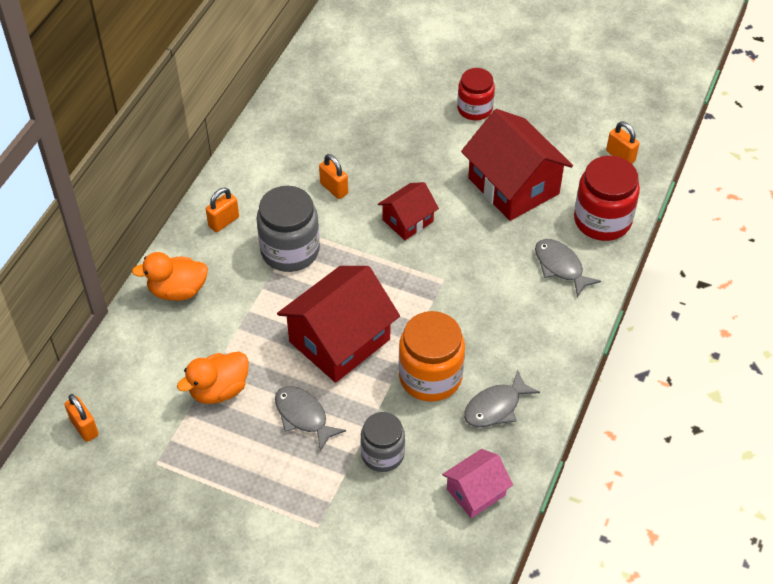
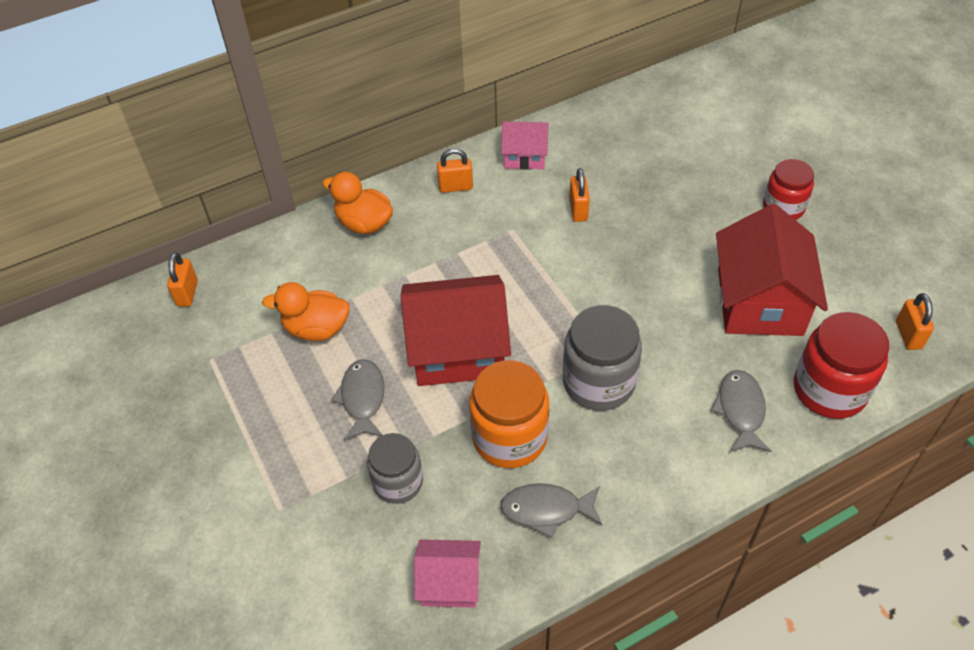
camera: 40 degrees right, 0 degrees up
(255, 168) = (525, 156): none -> pink house
(290, 250) = (488, 243): grey jar -> grey jar (598, 382)
(408, 220) = (621, 276): red house -> none

